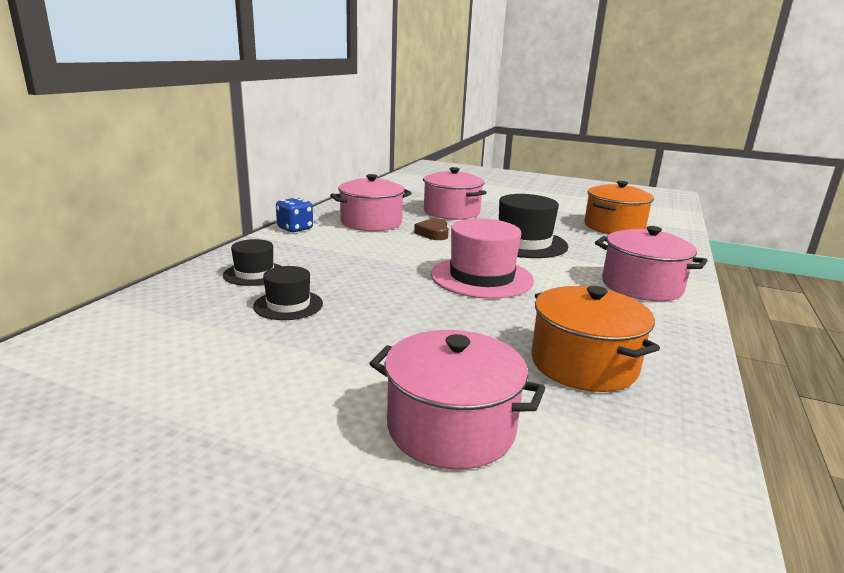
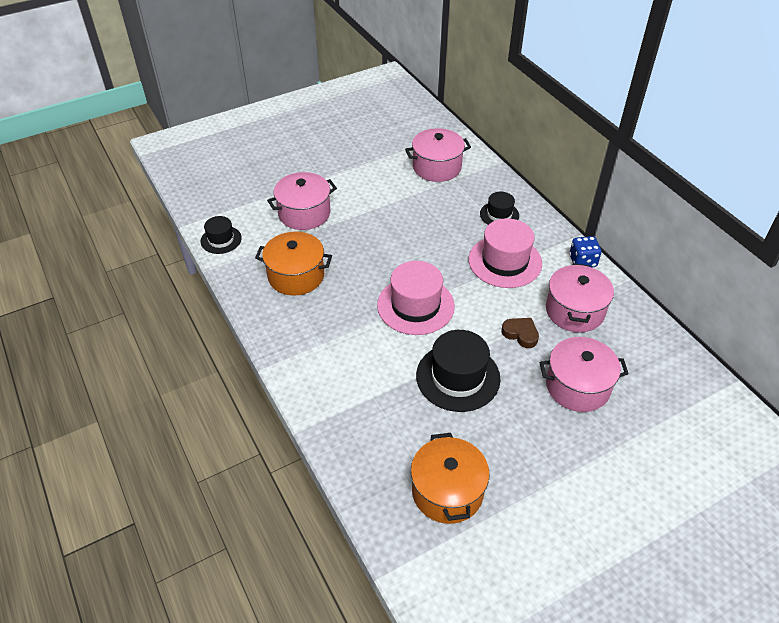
camera: 130 degrees right, 25 degrees up
(288, 305) = (444, 212): black hat -> black hat (221, 240)
(343, 255) = (505, 261): none -> pink hat
(641, 286) = (332, 378): pink pot -> pink pot (437, 167)

